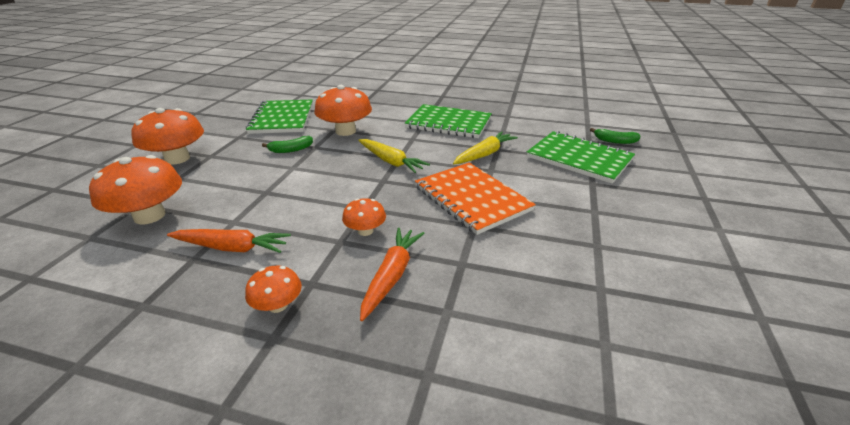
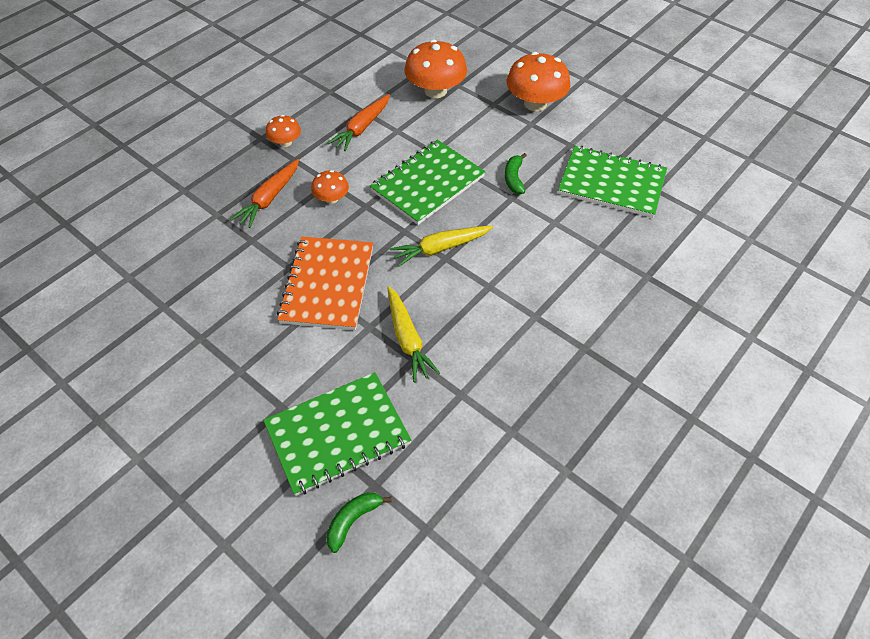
camera: 115 degrees right, 20 degrees up
(345, 131) = (543, 231): orange mushroom -> none
(392, 276) = (269, 198): orange carrot -> orange carrot turned 75 degrees clockwise
(448, 123) = (518, 343): green notebook -> green notebook (427, 183)
(472, 198) = (327, 284): orange notebook -> orange notebook turned 75 degrees counterclockwise

